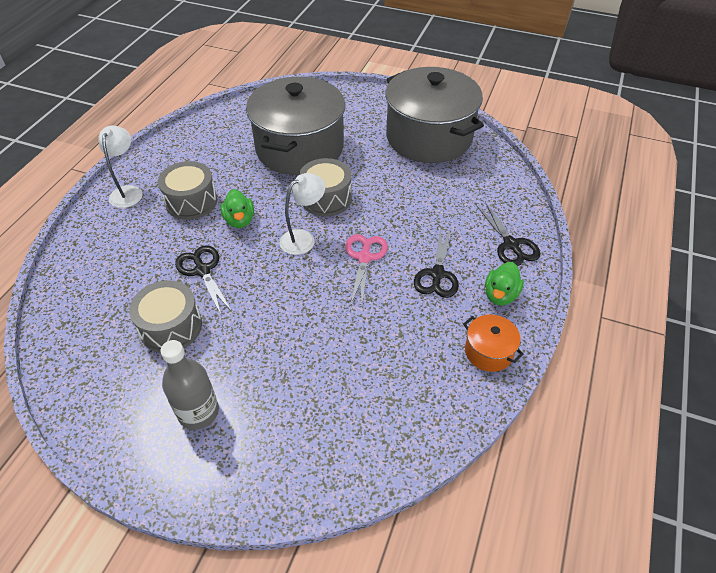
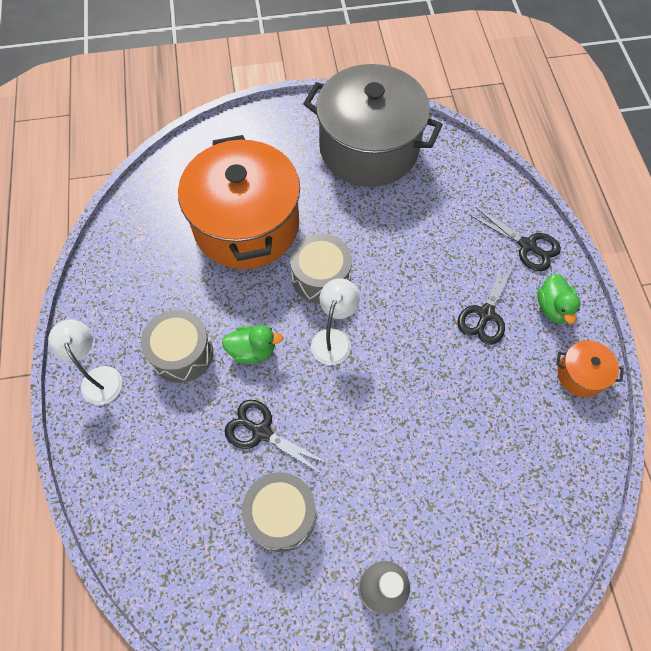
camera: 30 degrees left, 15 degrees up
(239, 220) = (252, 350): green duck -> green duck turned 45 degrees counterclockwise
(299, 148) = (246, 225): grey pot -> orange pot
(364, 257) = (408, 330): pink scissors -> none
(437, 274) = (485, 314): black scissors -> black scissors turned 45 degrees clockwise

